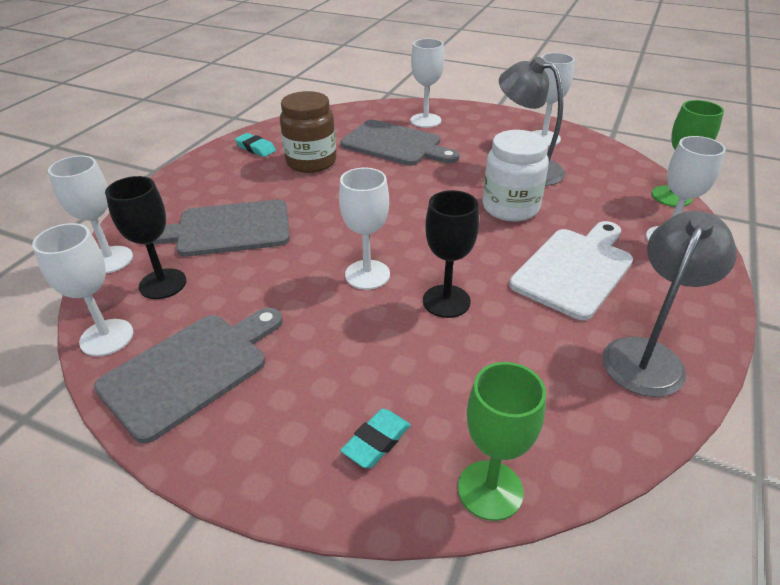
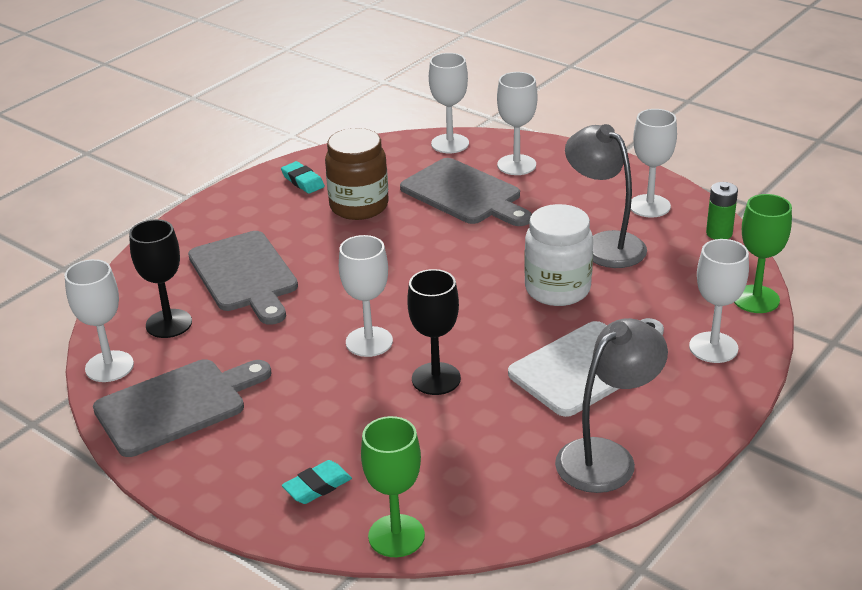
camera: 15 degrees right, 5 degrees down
(110, 260) = (124, 293): white goblet -> white goblet (450, 144)
(227, 229) = (245, 275): grey cutting board -> grey cutting board turned 120 degrees counterclockwise
(608, 152) = (719, 233): none -> green battery

